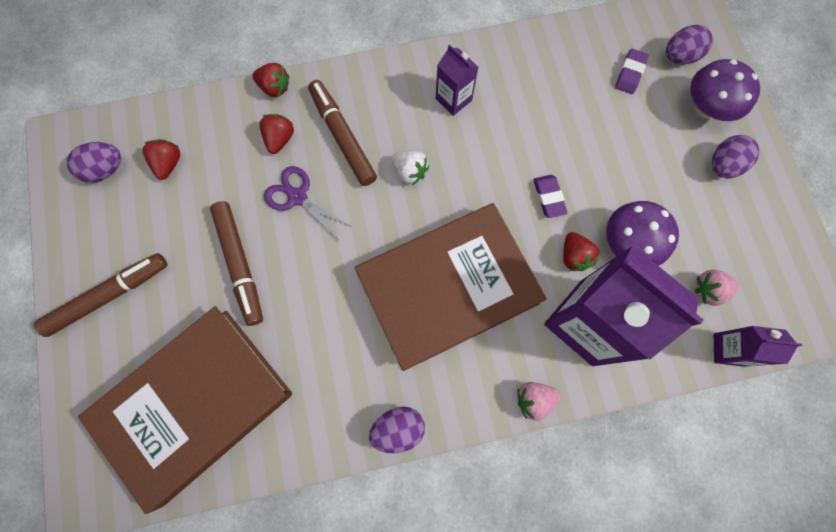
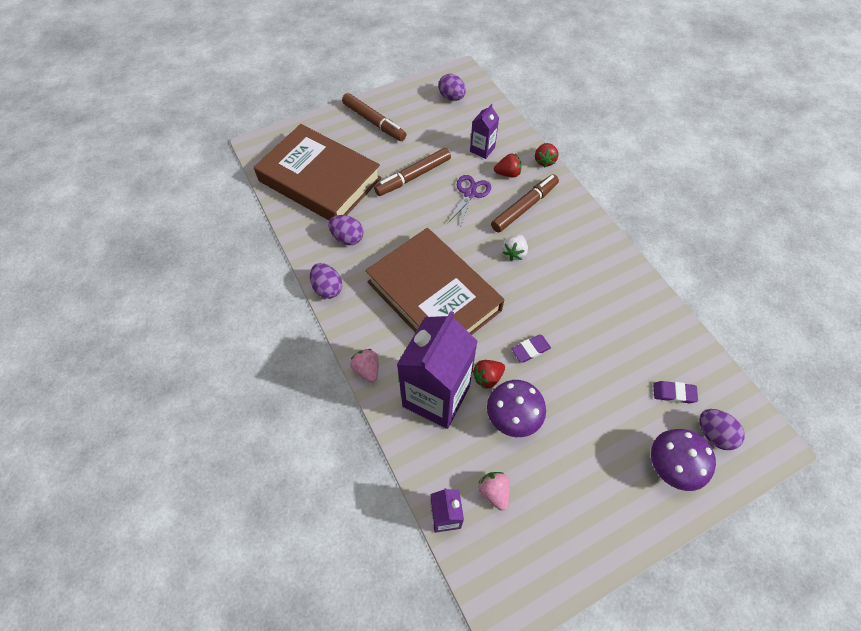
camera: 75 degrees right, 15 degrees down
(169, 164) = (467, 124): red strawberry -> none
(453, 99) = (585, 267): purple carton -> purple carton (482, 149)
(723, 165) = (619, 490): purple egg -> purple egg (347, 238)

